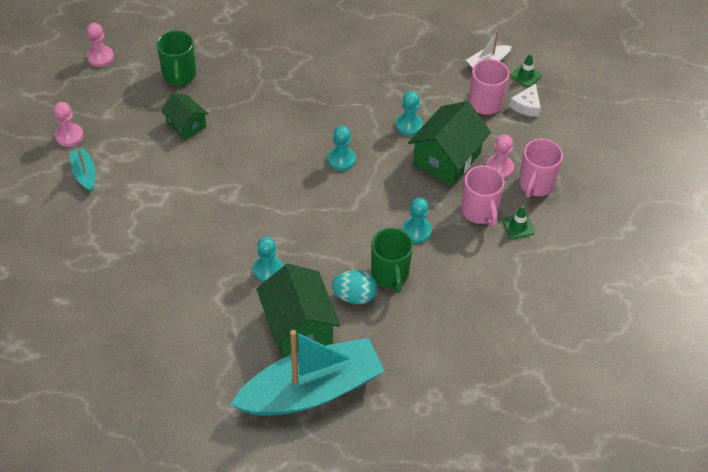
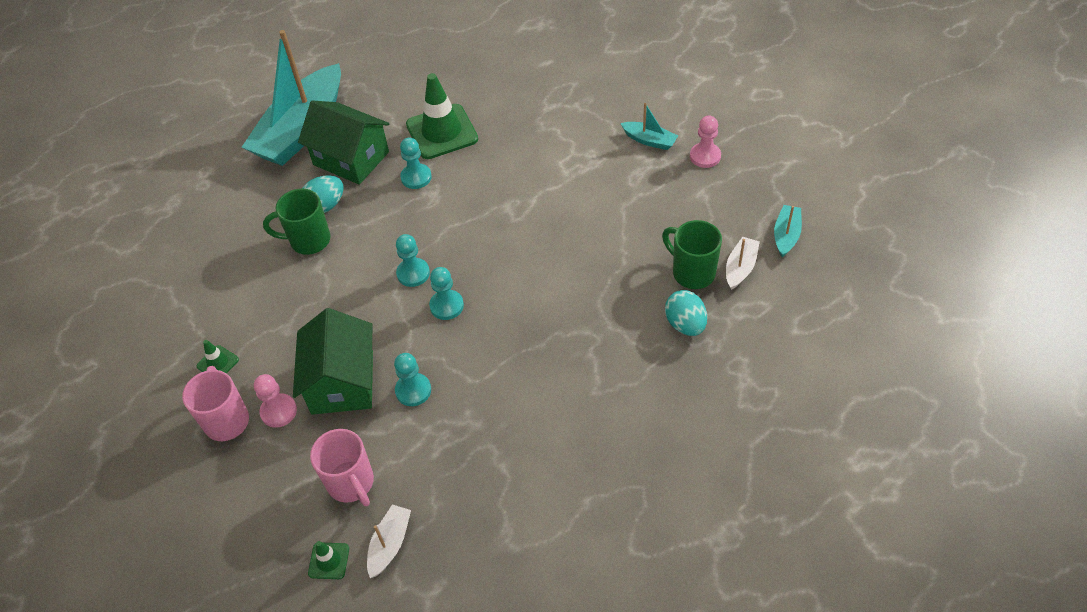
camera: 145 degrees right, 0 degrees up
(100, 57) = (786, 235): pink pawn -> turquoise boat
(151, 59) = (740, 268): none -> white boat
(186, 125) = (623, 234): green house -> none
(209, 296) = (442, 132): none -> green traffic cone
(221, 54) = (685, 324): none -> turquoise egg
(390, 275) = (308, 240): green mug -> green mug turned 45 degrees counterclockwise
(416, 231) = (315, 291): turquoise pawn -> turquoise pawn (413, 273)
(479, 212) = (267, 350): pink mug -> none
(526, 106) = (299, 515): white cheese -> none

